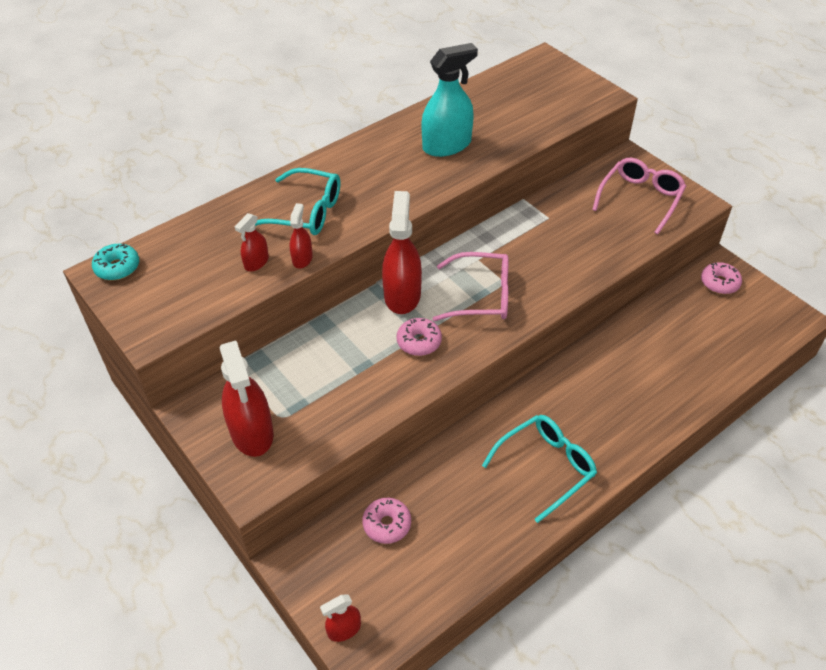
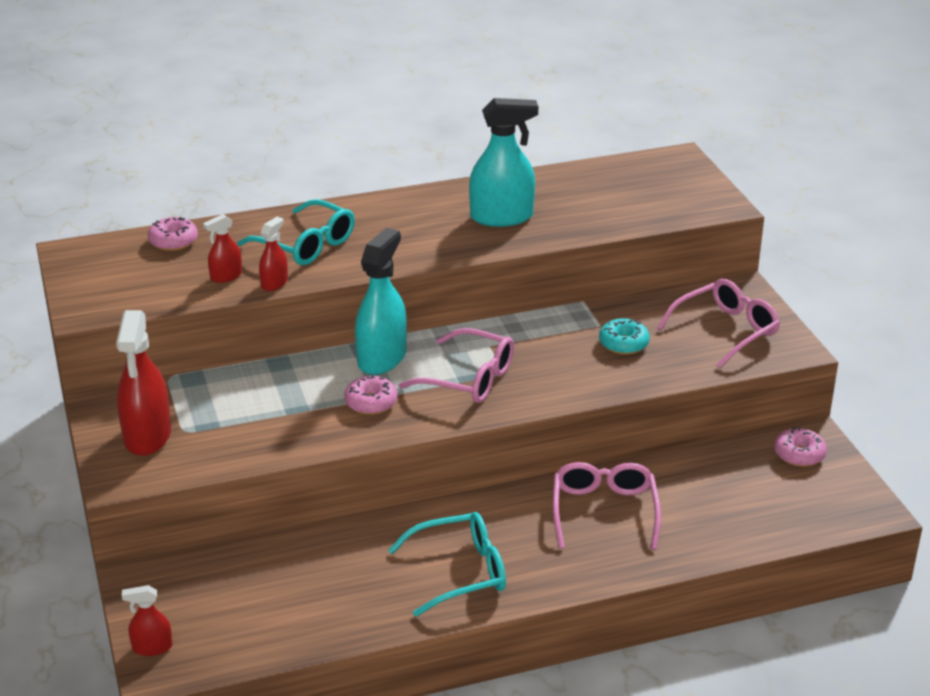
camera: 20 degrees right, 15 degrees down
(117, 267) = (88, 251): turquoise donut -> turquoise donut (623, 344)
(387, 524) = (253, 574): pink donut -> pink donut (173, 241)
(402, 295) = (382, 358): red spray bottle -> turquoise spray bottle
(617, 375) = (604, 511): none -> pink glasses

